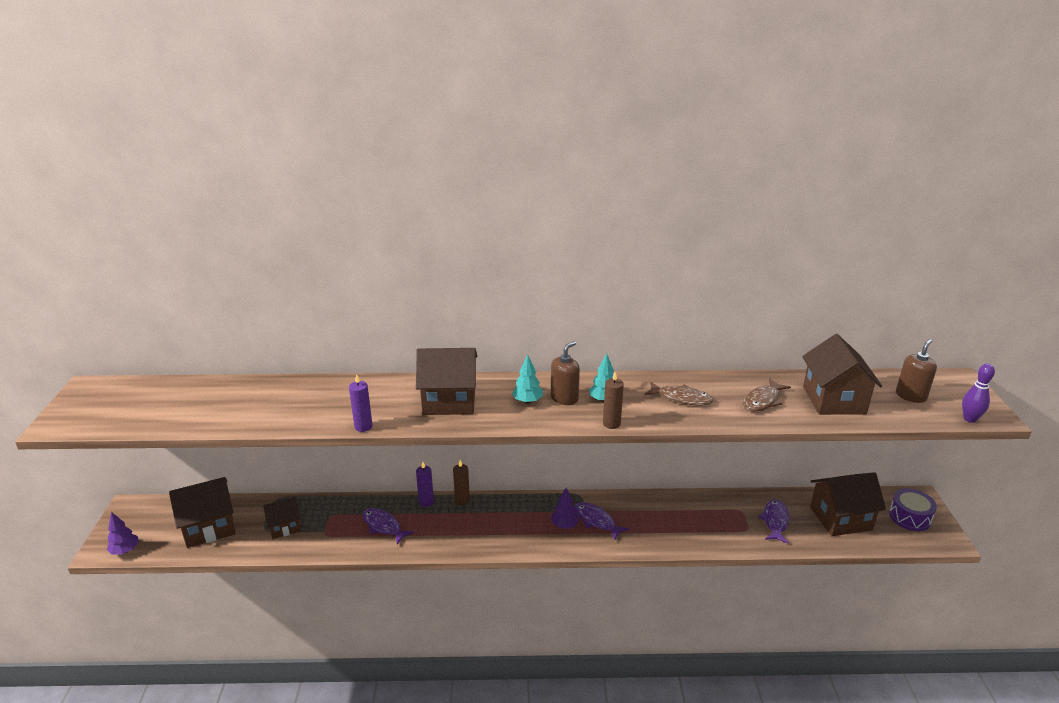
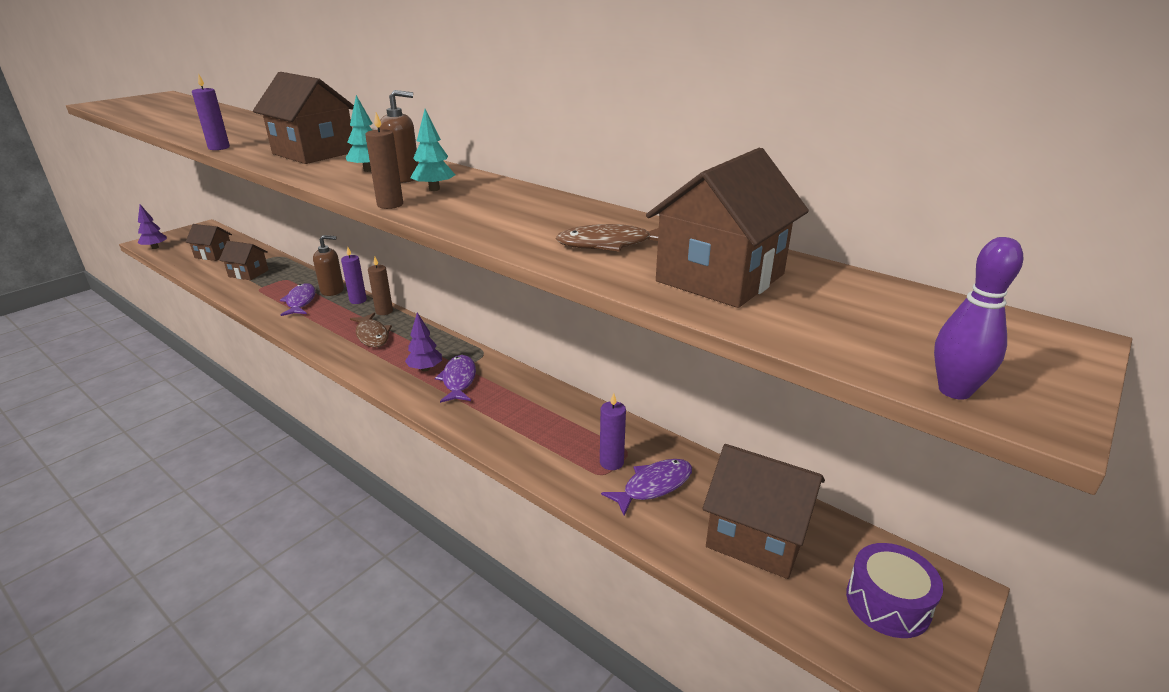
camera: 40 degrees right, 0 degrees up
(209, 527) = (214, 255): brown house -> brown house, size x0.60
(681, 398) = (516, 212): brown fish -> brown fish (372, 335)
(742, 521) = (611, 462): none -> purple candle
(911, 396) = (883, 320): brown soap dispenser -> brown soap dispenser (332, 290)

